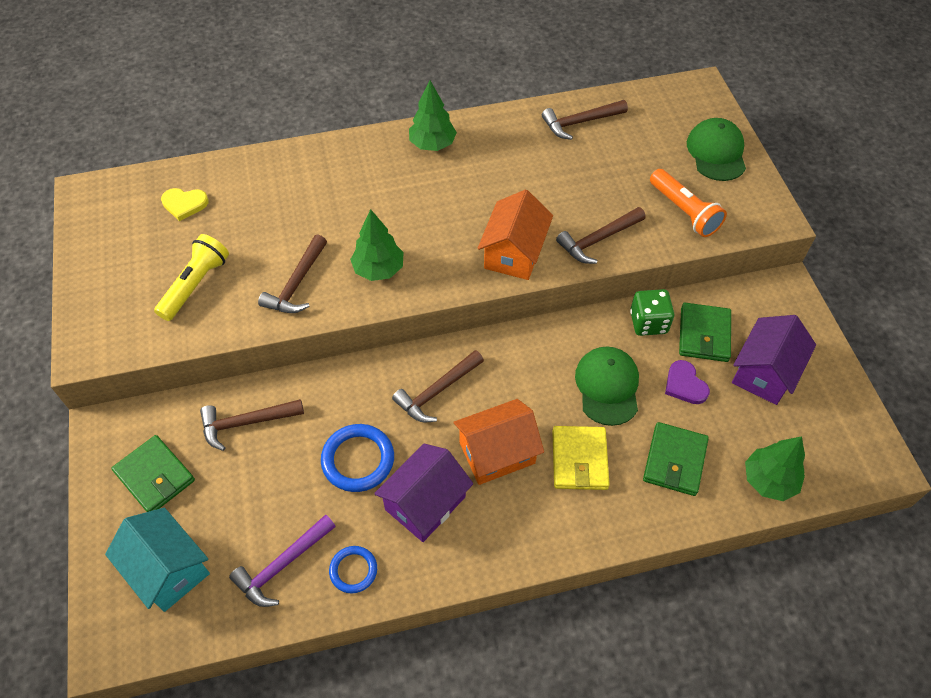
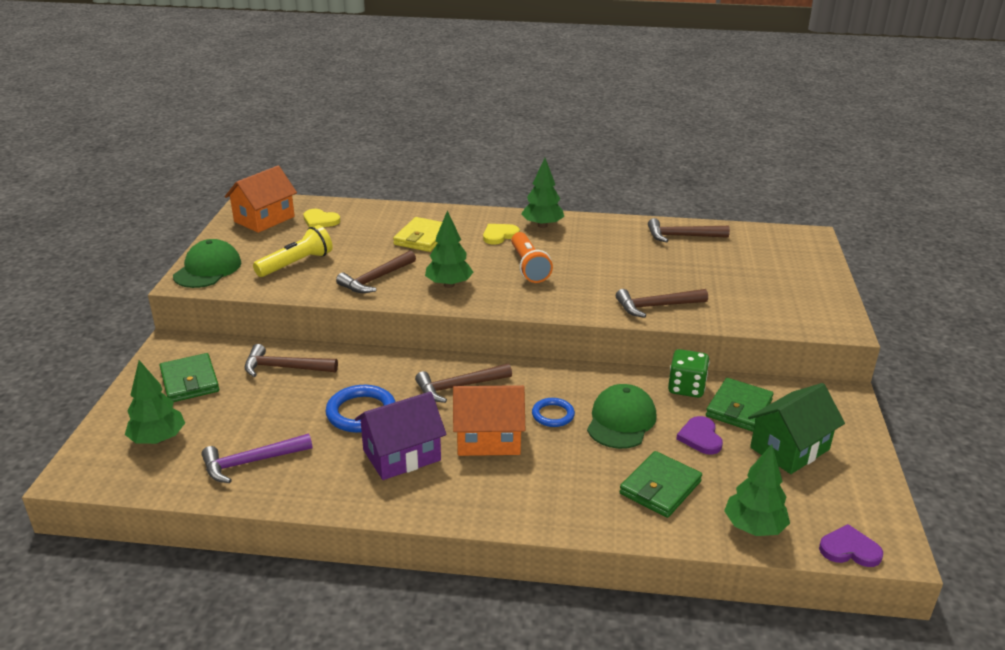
camera: 20 degrees right, 25 degrees down
(168, 569) = (158, 439): turquoise house -> green tree
(353, 570) = (309, 482): blue ring -> blue ring (553, 415)
(394, 173) = (499, 235): none -> yellow heart
(514, 253) = (573, 299): orange house -> orange house (264, 219)
(579, 460) = (564, 463): yellow wallet -> yellow wallet (422, 238)
(684, 211) = (750, 305): orange flashlight -> orange flashlight (528, 267)
(716, 152) = (803, 276): green cap -> green cap (208, 269)
(764, 372) = (789, 448): purple house -> green house
(851, 478) = (849, 549): none -> purple heart

